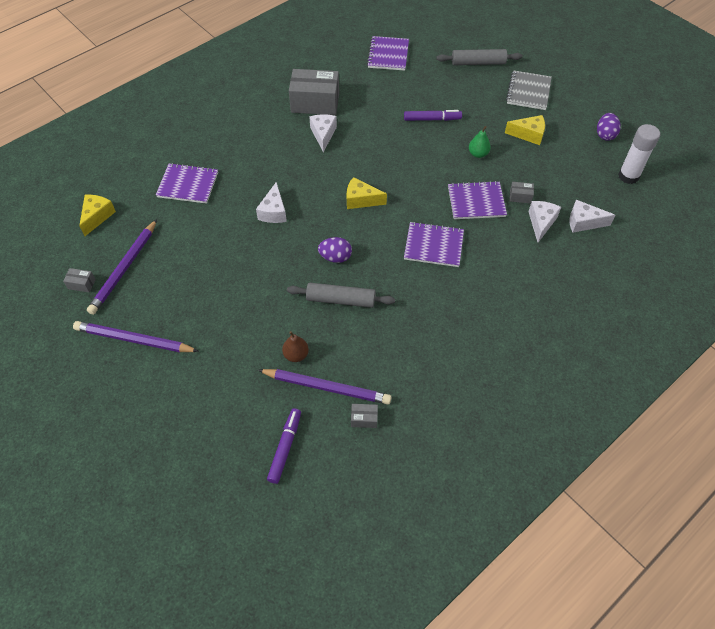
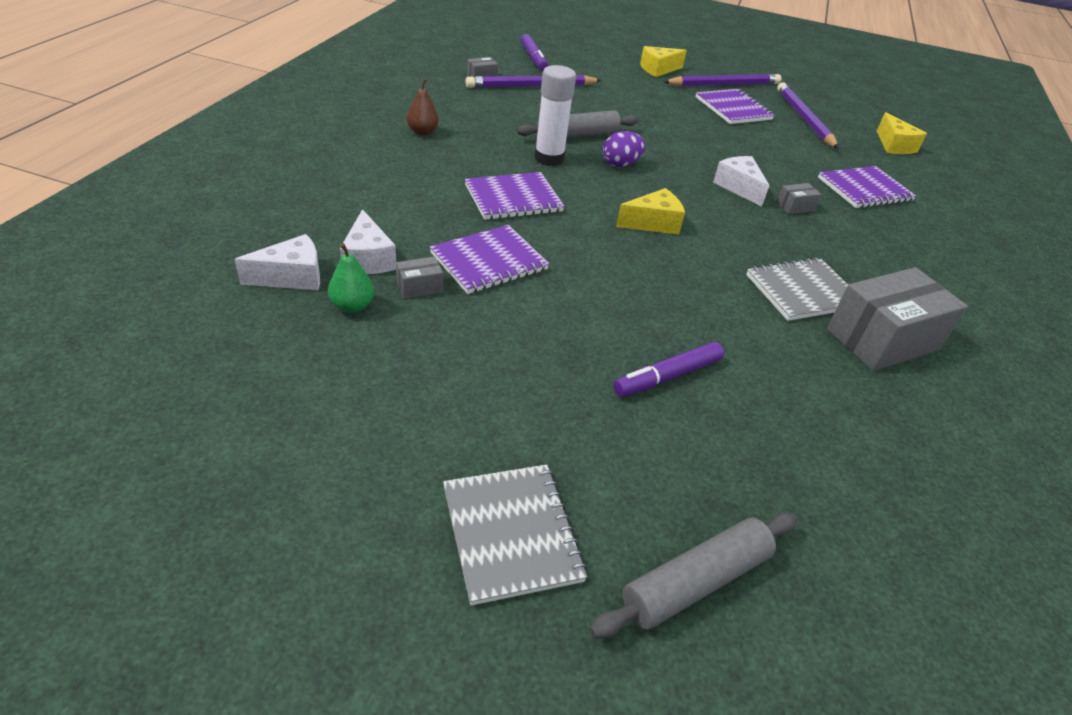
camera: 145 degrees right, 15 degrees down
(81, 284) = (819, 104): grey box -> grey box (795, 206)
(296, 355) = (579, 98): brown pear -> brown pear (422, 132)
(323, 135) = (803, 291): white cheese -> grey notebook
(388, 55) = (905, 509): purple notebook -> purple notebook (733, 108)
(478, 154) = (534, 336): green pear -> green pear (352, 306)
(528, 135) = (456, 408): yellow cheese -> yellow cheese (658, 69)
(605, 135) = (269, 471): purple egg -> none
(628, 176) = (203, 383): white glue stick -> white glue stick (549, 158)

